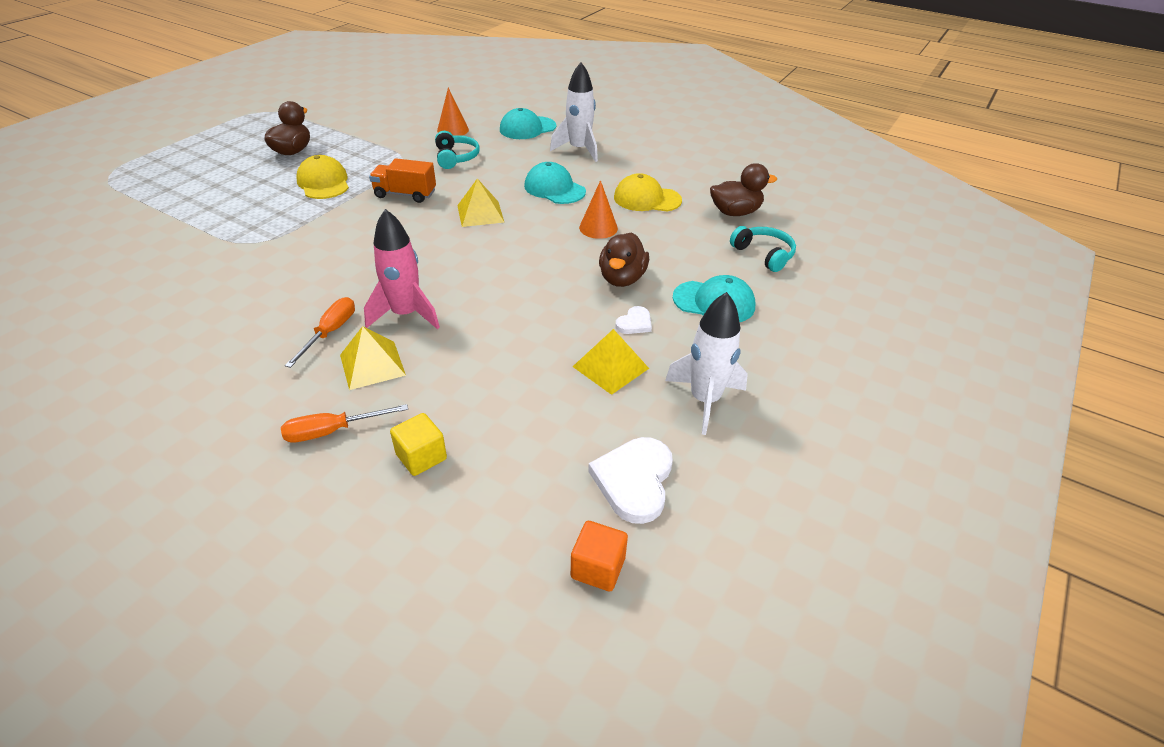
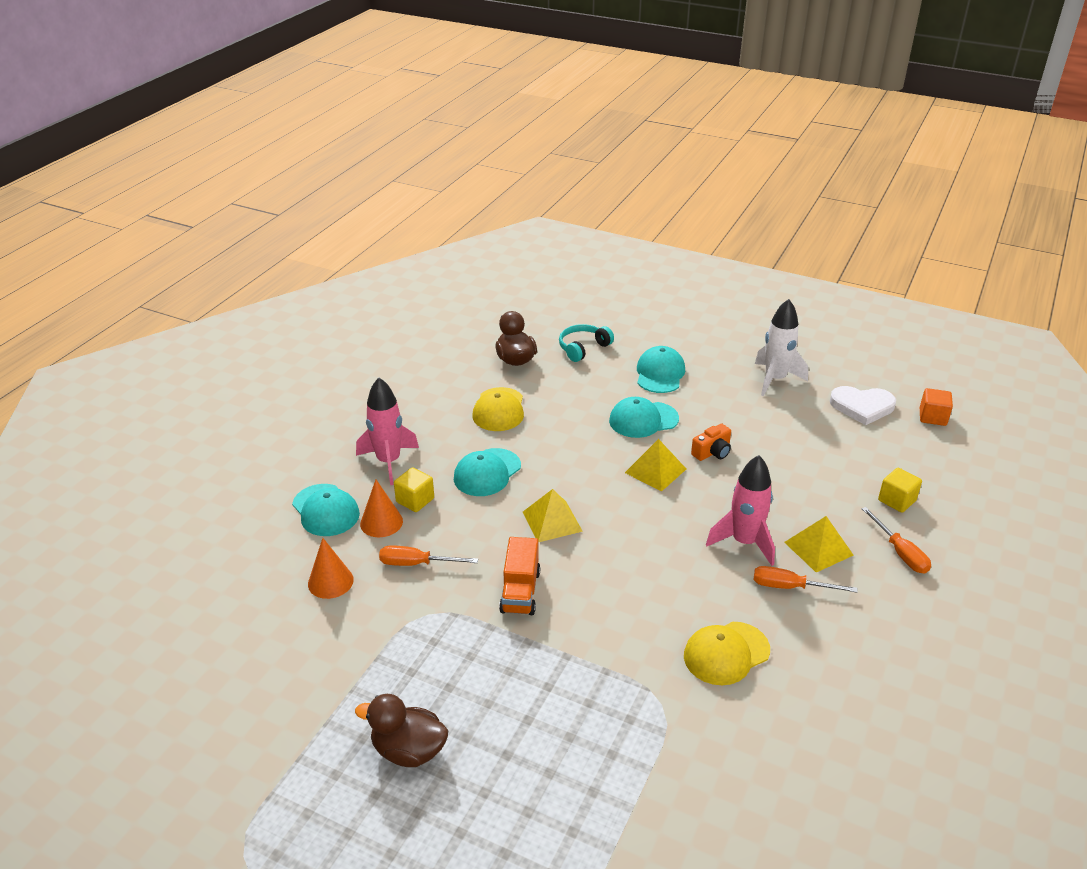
camera: 95 degrees left, 5 degrees down
(323, 183) = (502, 681): yellow cap -> yellow cap (726, 653)
(456, 157) = (416, 564): turquoise headphones -> orange screwdriver
(528, 159) = (415, 500): none -> yellow cube
(556, 318) = (712, 452): none -> orange camera
(579, 150) = (389, 462): white rocket -> pink rocket
(598, 228) = (562, 437): orange cone -> orange cone (381, 522)
(610, 367) = (760, 421): yellow pyramid -> yellow pyramid (655, 470)
(622, 278) = (643, 420): brown duck -> turquoise cap
(634, 323) = (702, 411): white heart -> none

